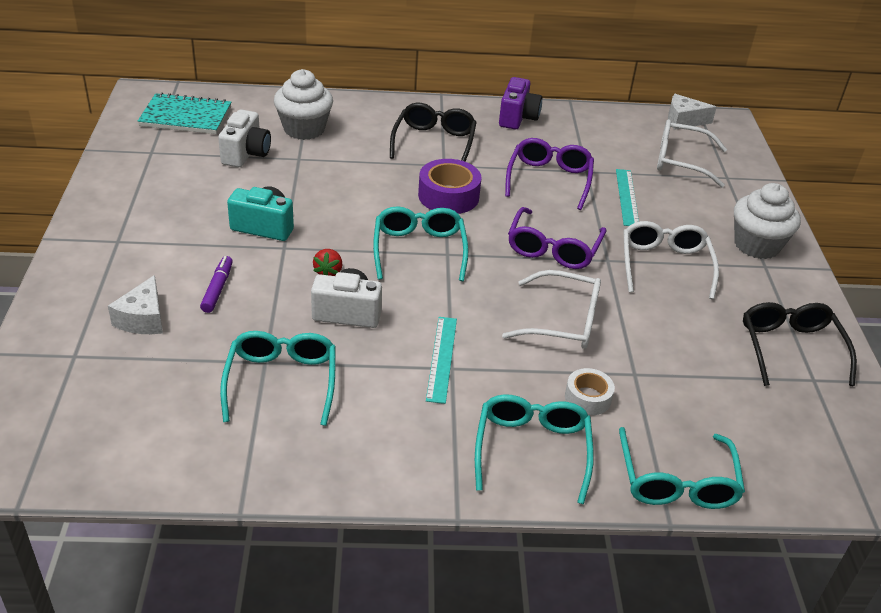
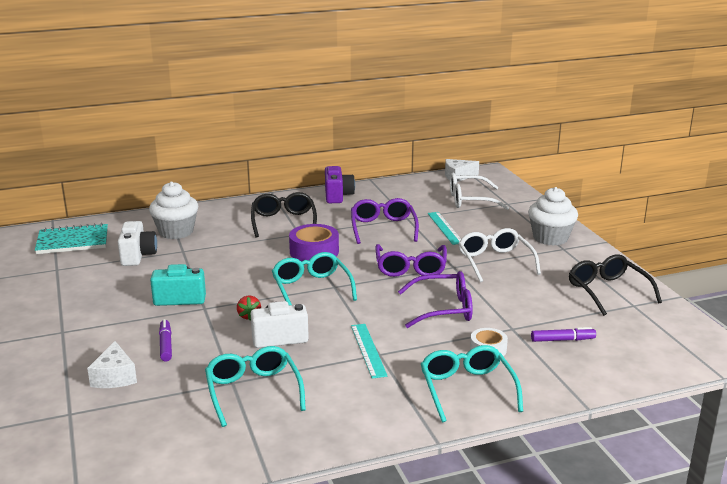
camera: 15 degrees left, 15 degrees down
(563, 321) = (443, 309): white glasses -> purple glasses
(676, 481) = (578, 383): turquoise glasses -> none
(691, 409) = (562, 340): none -> purple marker

